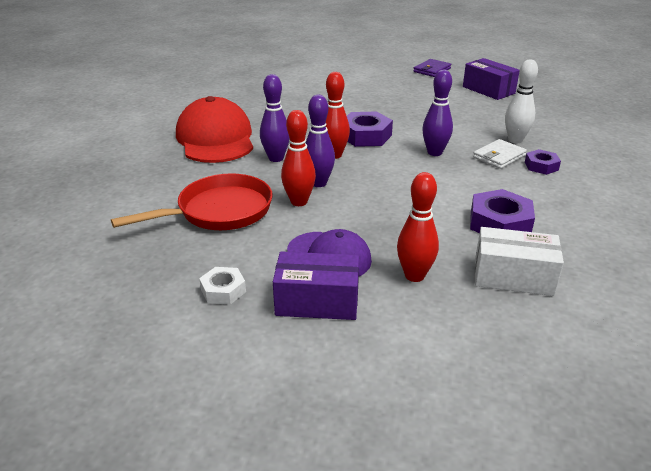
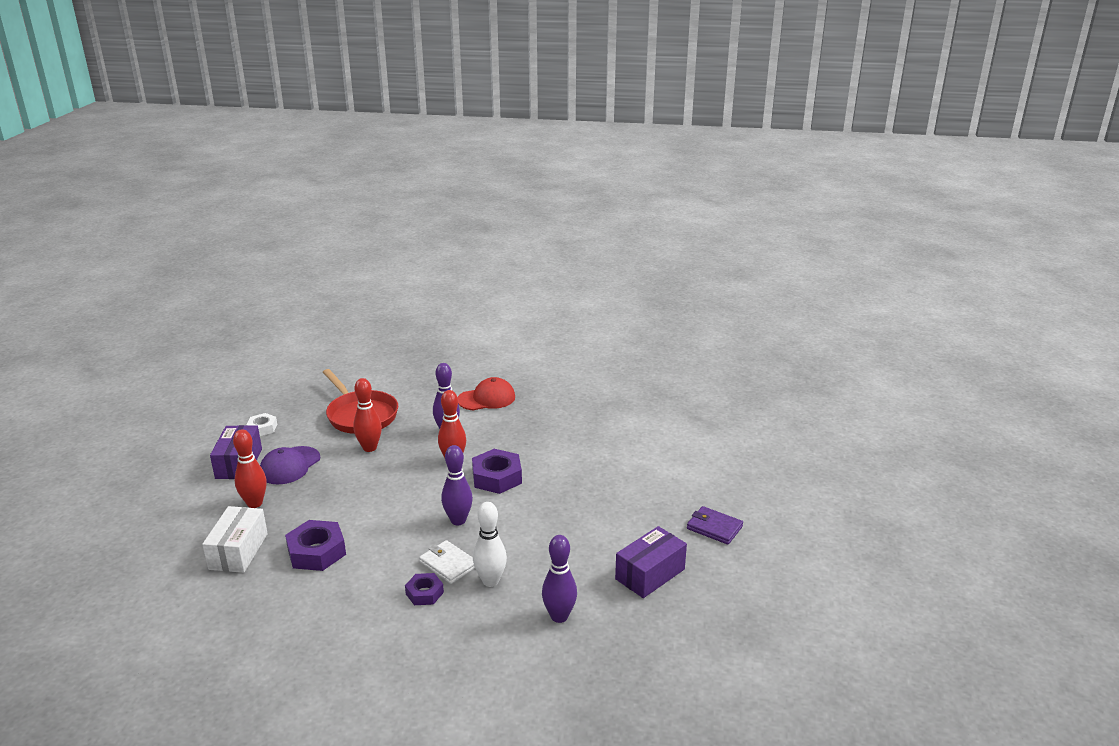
camera: 85 degrees right, 5 degrees down
(215, 139) = (487, 398): red cap -> red cap, size x0.62
(318, 183) = (400, 455): purple bowling pin -> purple bowling pin (559, 616)

